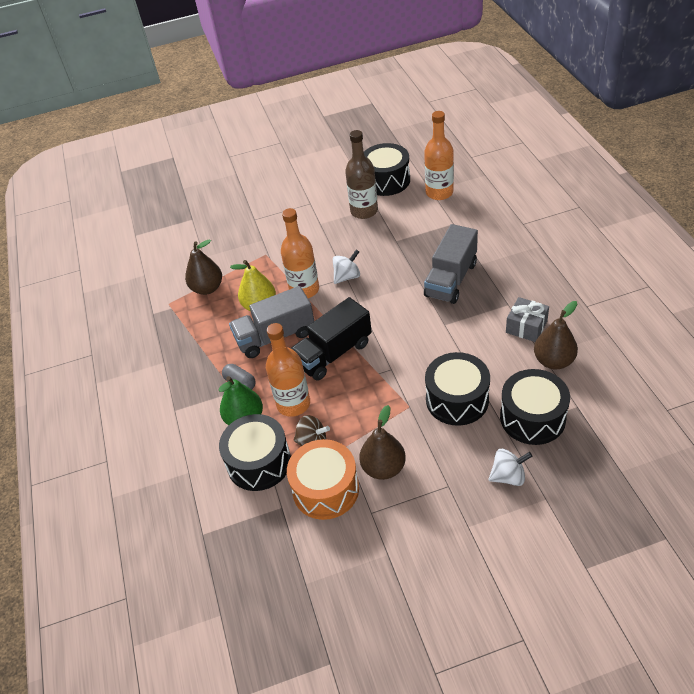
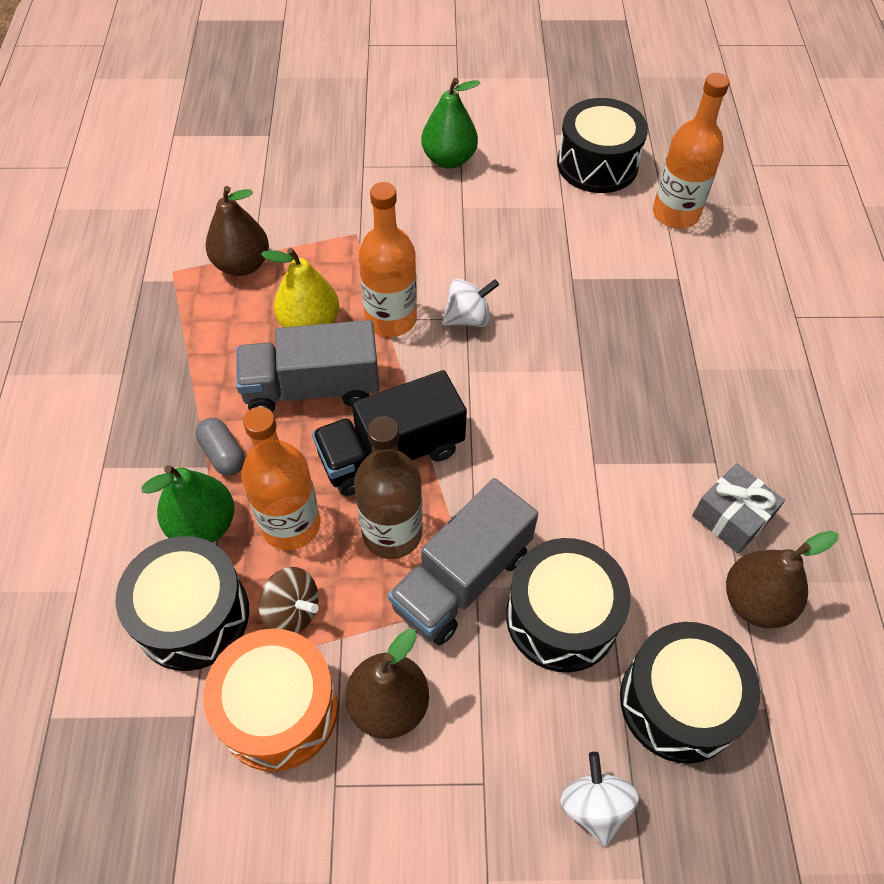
camera: 10 degrees right, 10 degrees up
(302, 202) = (449, 159): none -> green pear
(364, 211) = (541, 208): brown bottle -> brown bottle (392, 533)
(451, 279) = (636, 381): grey truck -> grey truck (461, 579)
(508, 476) = (594, 805): white spinning top -> white spinning top turned 105 degrees counterclockwise

